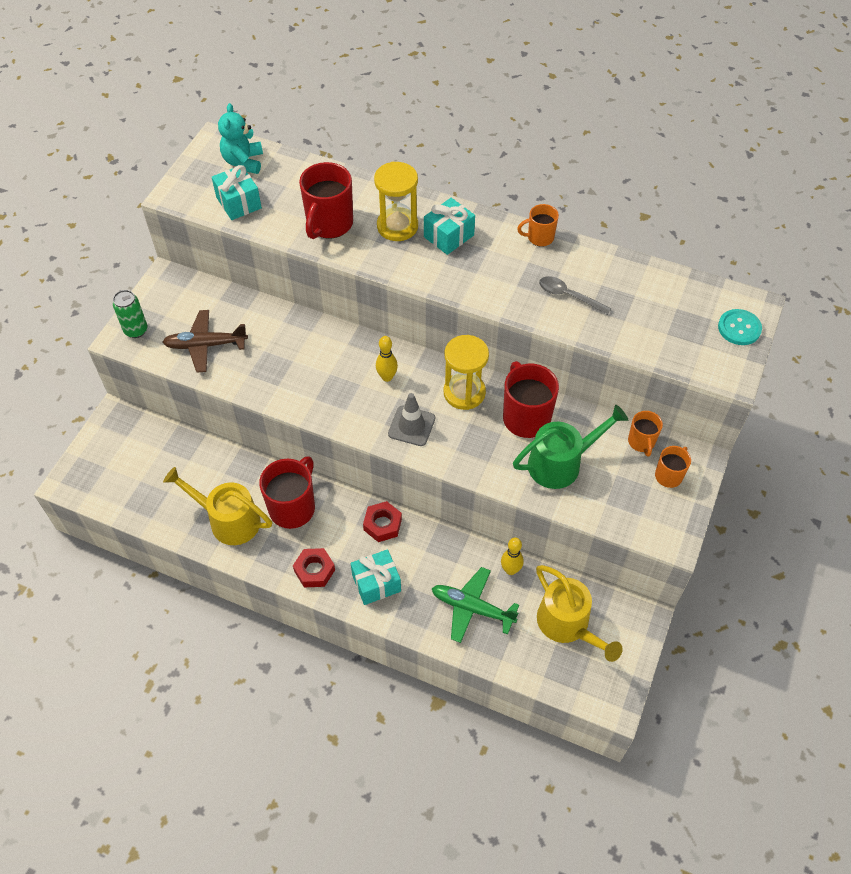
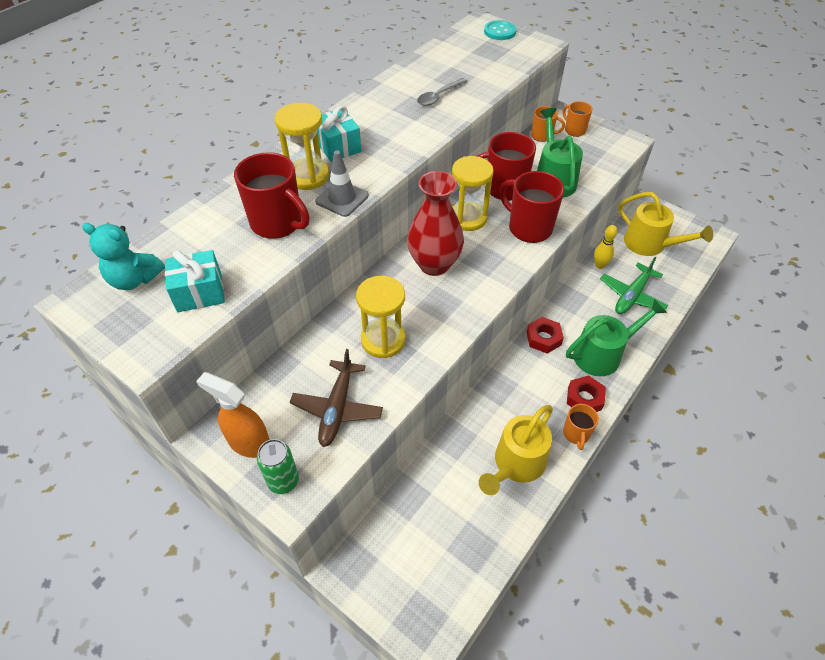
camera: 75 degrees left, 5 degrees down
(165, 300) = (249, 442): none -> orange spray bottle
(283, 359) = (383, 340): none -> yellow hourglass
(293, 507) = (512, 404): red mug -> red mug (529, 228)
(376, 583) = (602, 354): turquoise gift -> green watering can
(387, 377) = (434, 264): yellow bowling pin -> red vase
(411, 426) = (495, 258): grey traffic cone -> grey traffic cone (342, 198)
(539, 237) = (367, 98): orange mug -> orange mug (576, 434)
(568, 625) = (650, 244): yellow watering can -> yellow watering can turned 60 degrees clockwise

